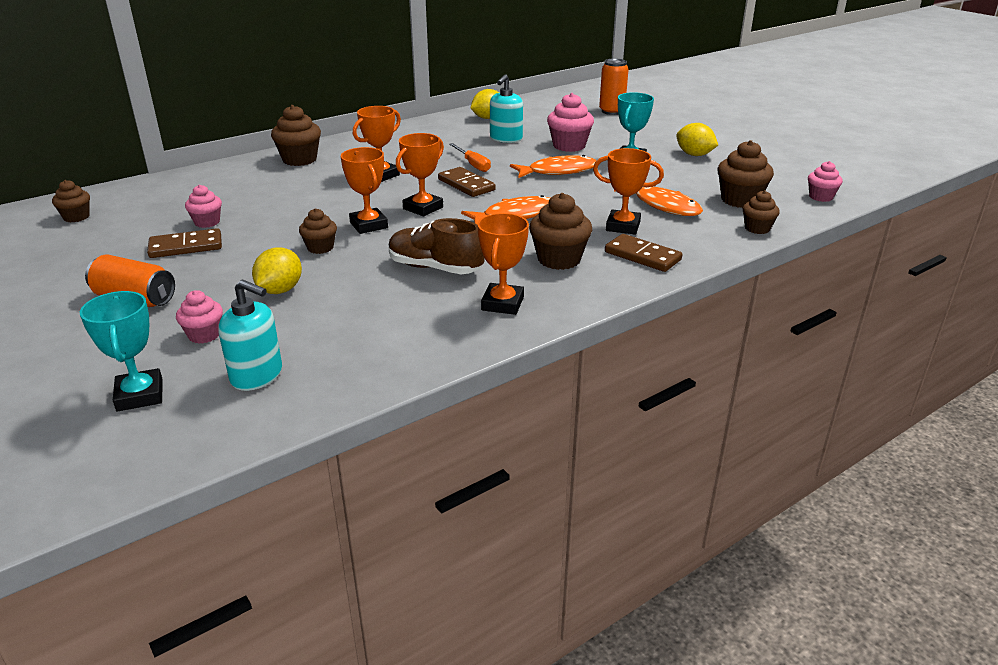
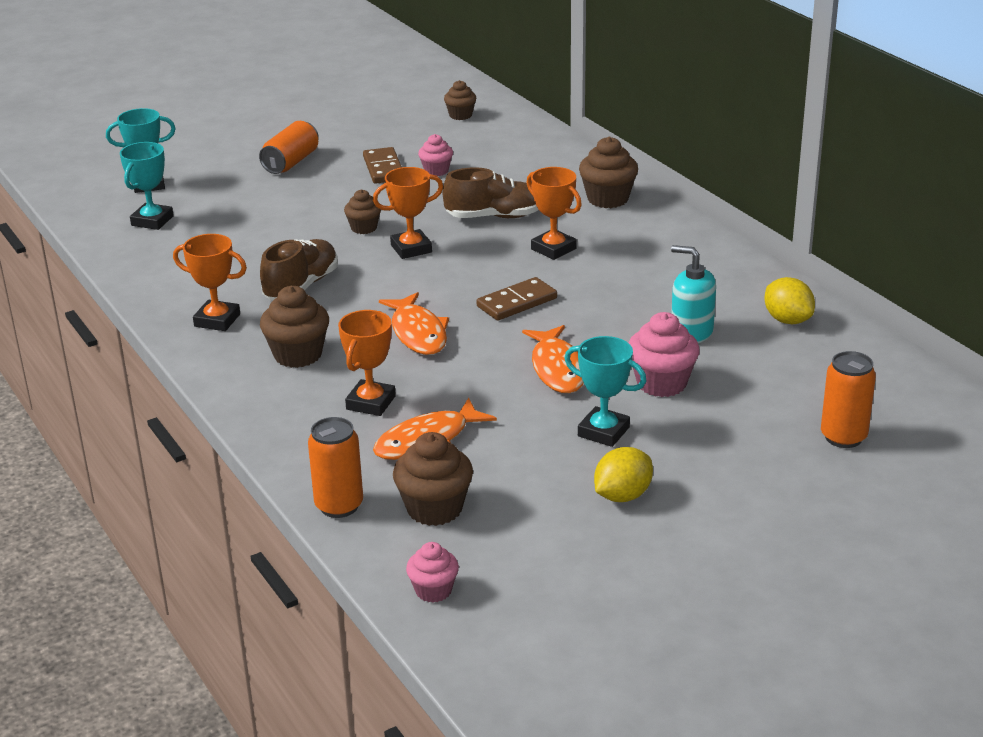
camera: 95 degrees right, 0 degrees up
(204, 335) = (221, 195): pink cupcake -> none
(257, 376) = (152, 221): turquoise soap dispenser -> turquoise trophy
(280, 290) = (283, 217): yellow lemon -> none
(316, 196) = (494, 217): none -> brown shoe
(423, 208) = (450, 277): orange trophy -> none
(473, 165) = (586, 307): orange screwdriver -> none
(642, 256) = (289, 408): brown domino -> none
(757, 228) = (339, 506): brown cupcake -> orange can

